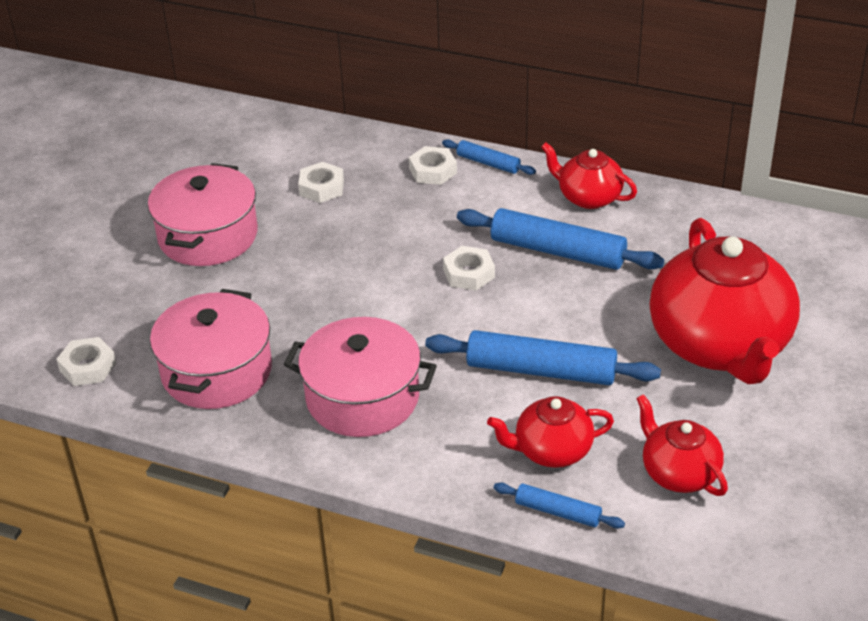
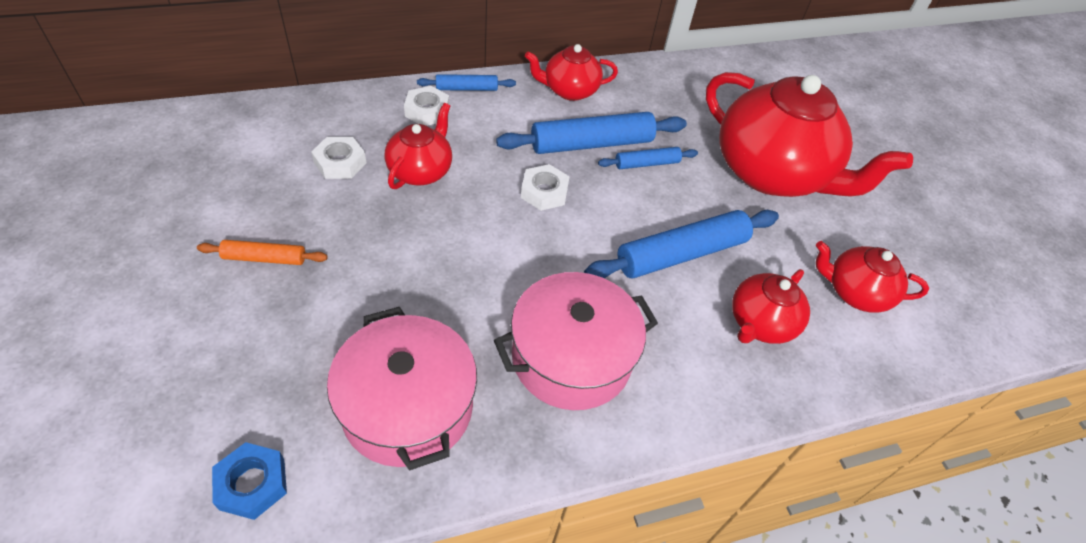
camera: 45 degrees left, 10 degrees up
(88, 367) = (252, 484): white nut -> blue nut
(208, 236) = (265, 258): pink pot -> orange rolling pin
(380, 217) = (421, 171): none -> red teapot
(558, 512) = (820, 378): blue rolling pin -> blue rolling pin (646, 163)

